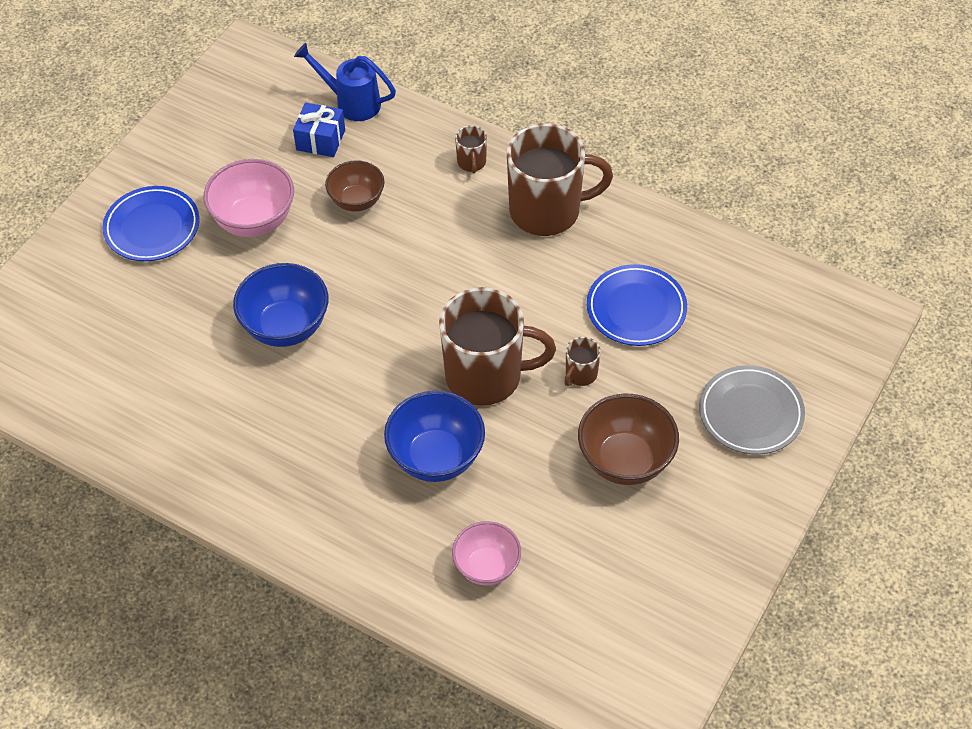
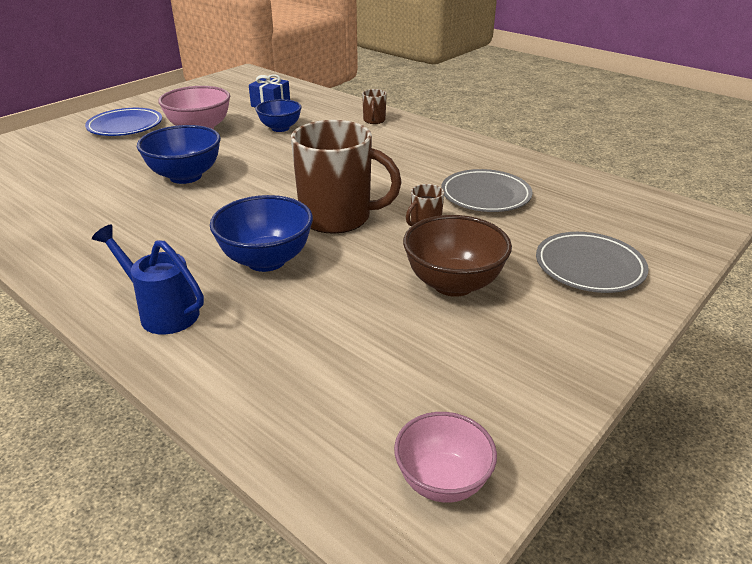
camera: 10 degrees right, 20 degrees down
(351, 103) = (301, 93): blue watering can -> blue watering can (163, 312)
(357, 201) = (280, 128): brown bowl -> blue bowl
(487, 567) = (276, 345): pink bowl -> pink bowl (442, 481)
(547, 211) = (424, 144): brown mug -> none
(636, 309) = (485, 195): blue plate -> grey plate

